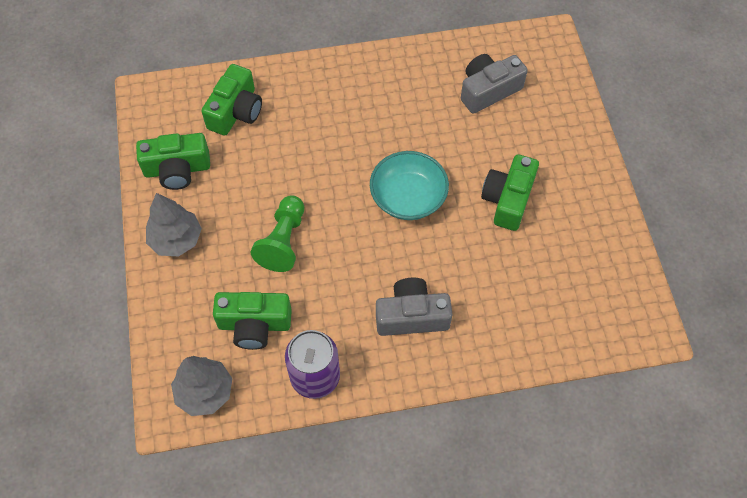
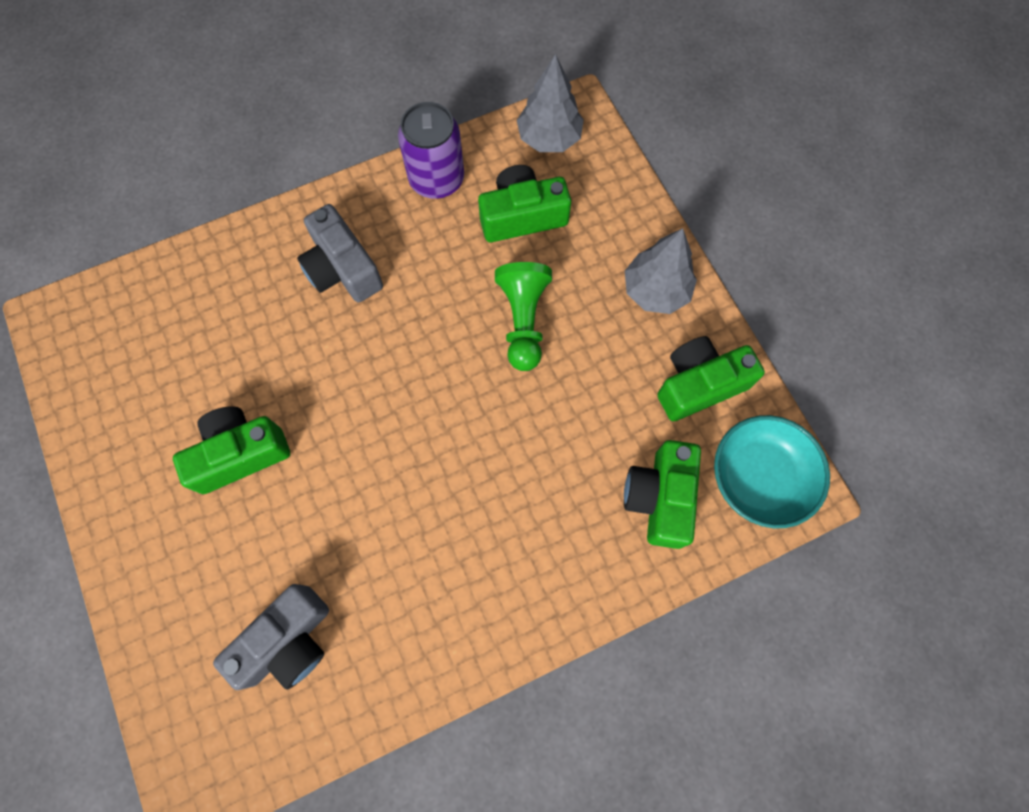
camera: 165 degrees right, 10 degrees up
(408, 197) = (378, 422): turquoise bowl -> turquoise bowl (759, 477)
(411, 316) = (342, 269): grey camera -> grey camera turned 75 degrees clockwise
(508, 199) = (240, 454): green camera -> green camera turned 120 degrees counterclockwise

